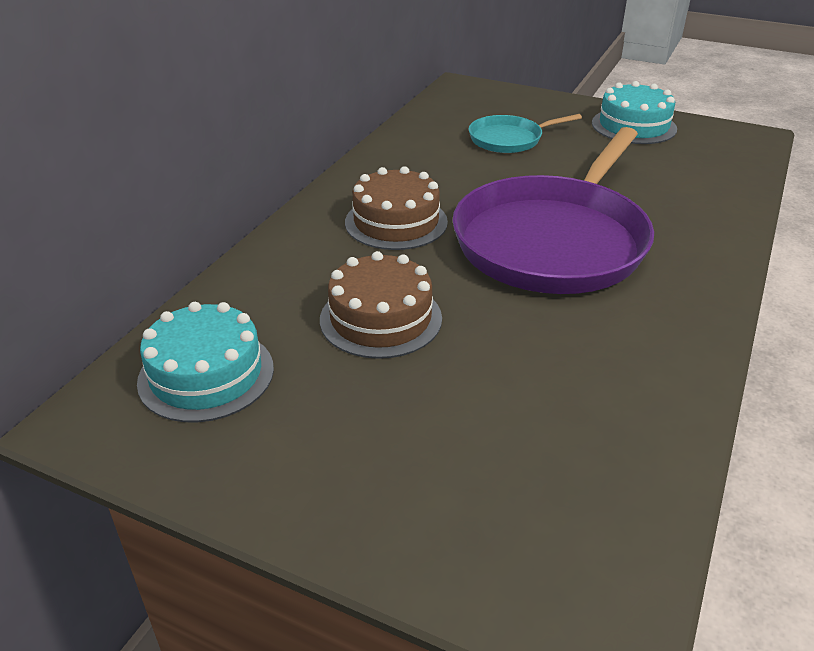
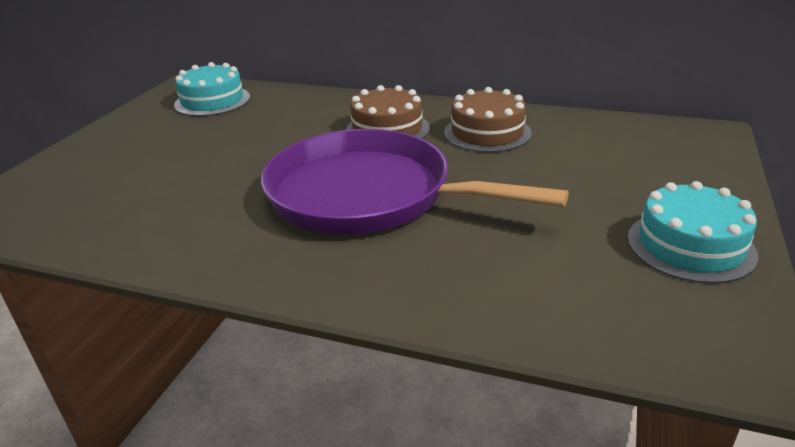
camera: 85 degrees right, 5 degrees down
(380, 318) = (257, 137): brown cake -> brown cake (487, 132)
(509, 139) = (580, 165): turquoise pan -> none

